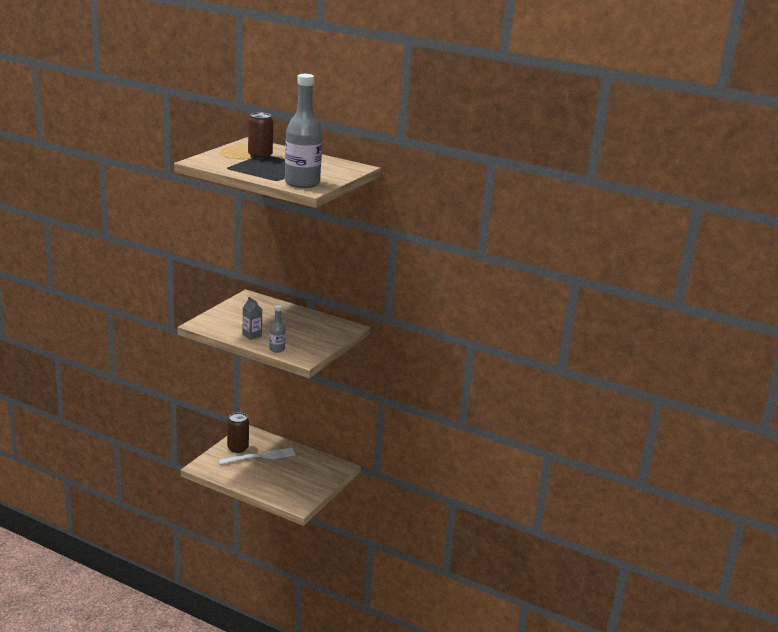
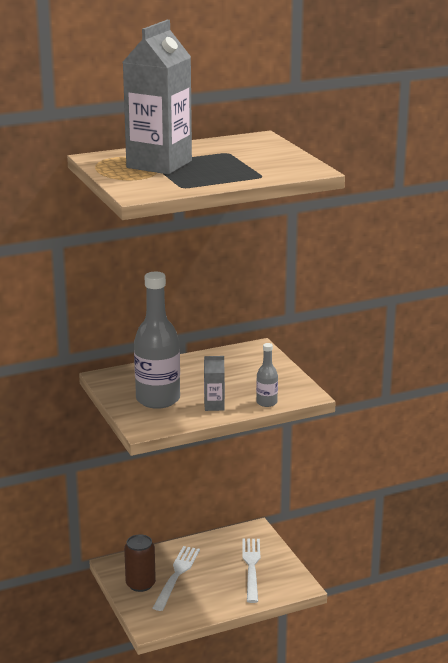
camera: 50 degrees left, 0 degrees up
(260, 156) = (159, 164): brown can -> grey carton
(298, 480) = (251, 567): none -> white fork
(302, 183) = (288, 169): grey bottle -> grey bottle (158, 399)

